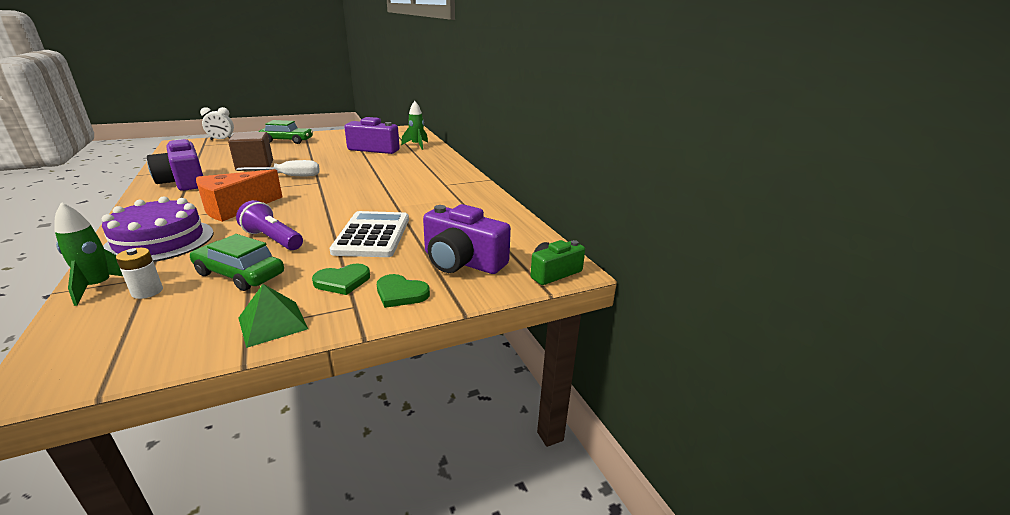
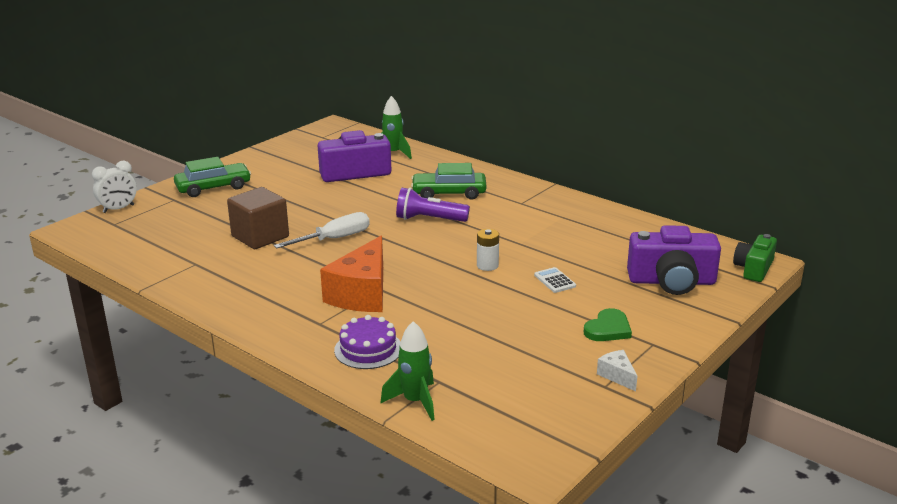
camera: 25 degrees left, 0 degrees up
(147, 291) = (467, 390): white battery -> white battery (487, 265)
(160, 241) = (368, 349): purple cake -> purple cake, size x0.63
(184, 181) = (225, 281): purple camera -> none
(240, 274) = (512, 351): green car -> green car (449, 193)
(272, 323) = (617, 376): green pyramid -> white cheese
(273, 239) = (473, 313): purple flashlight -> purple flashlight (429, 219)
(372, 235) = (555, 281): white calculator -> white calculator, size x0.41
(401, 293) = (669, 323): green heart -> none

